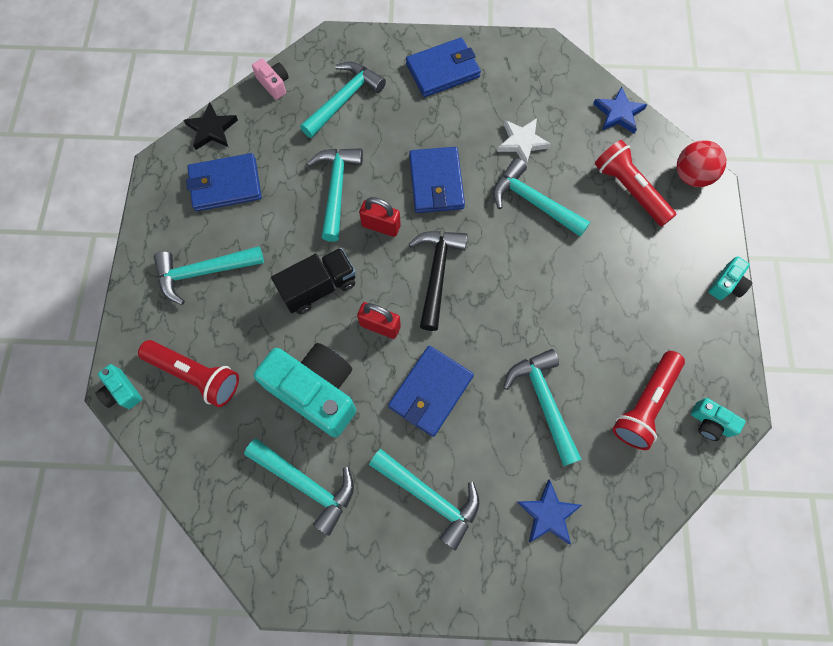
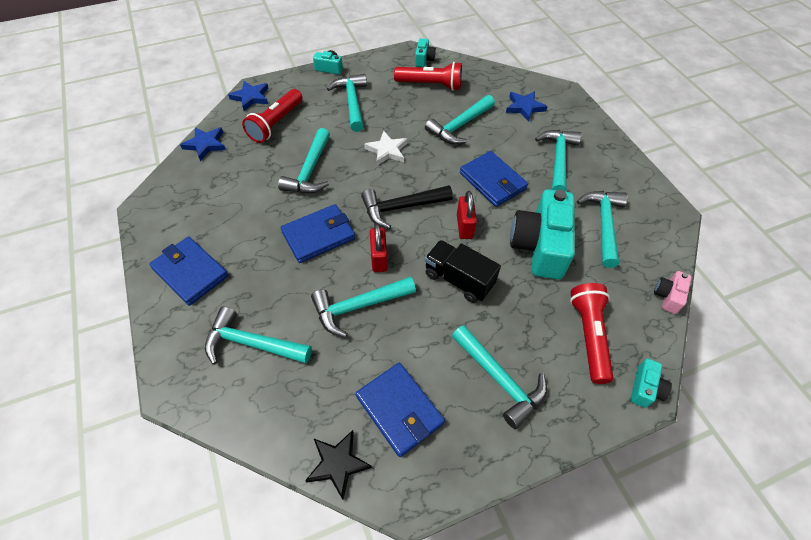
camera: 115 degrees left, 15 degrees down
(274, 84) = (252, 425): pink camera -> pink camera (668, 296)
(430, 392) = (492, 181): blue wallet -> blue wallet turned 45 degrees clockwise
(522, 142) = (255, 193): white star -> white star (387, 150)
(641, 287) = (352, 102): none -> turquoise hammer
(691, 176) = (251, 97): red ball -> blue star

